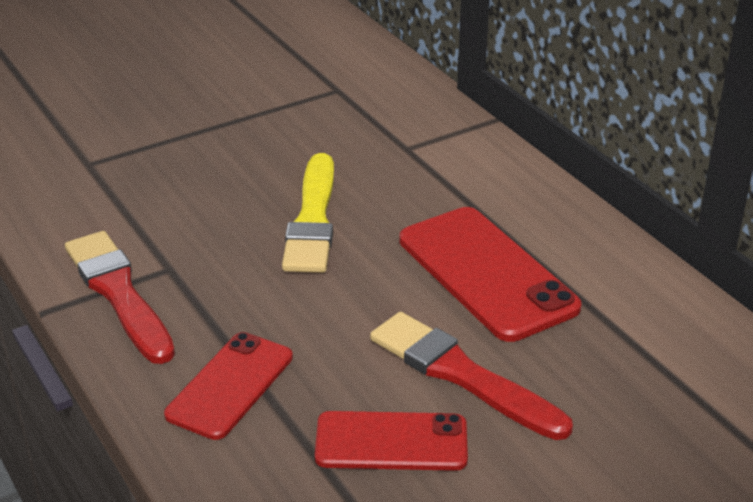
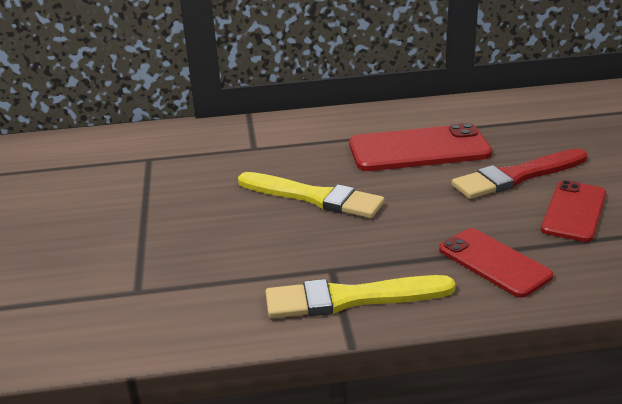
camera: 65 degrees left, 5 degrees down
(119, 293) = (351, 299): red brush -> yellow brush

